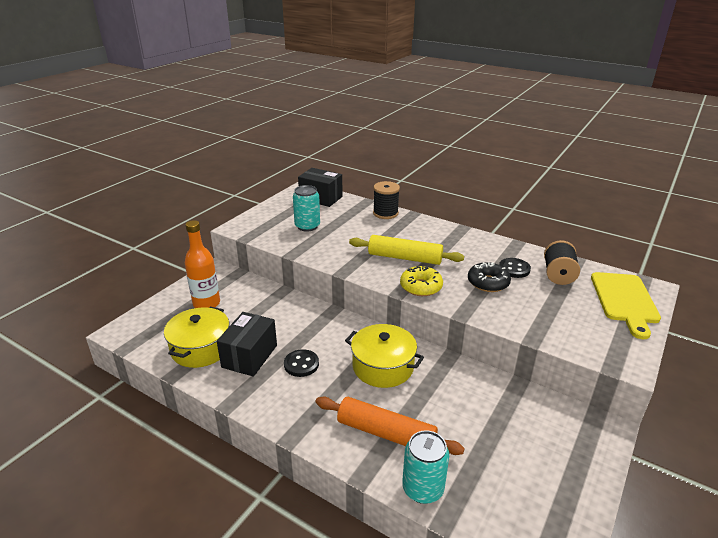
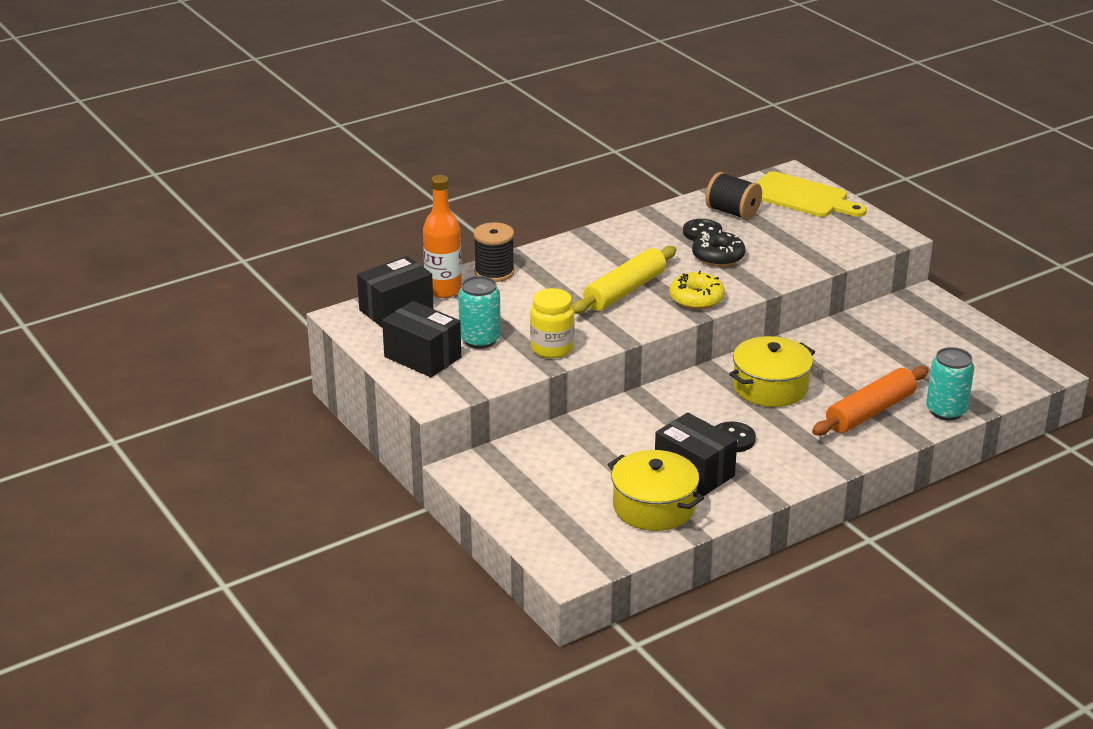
camera: 65 degrees left, 0 degrees up
(206, 304) = (552, 489): orange bottle -> orange bottle (443, 290)
(277, 215) = (422, 357): none -> black box
(314, 249) = (552, 348): none -> yellow jar

